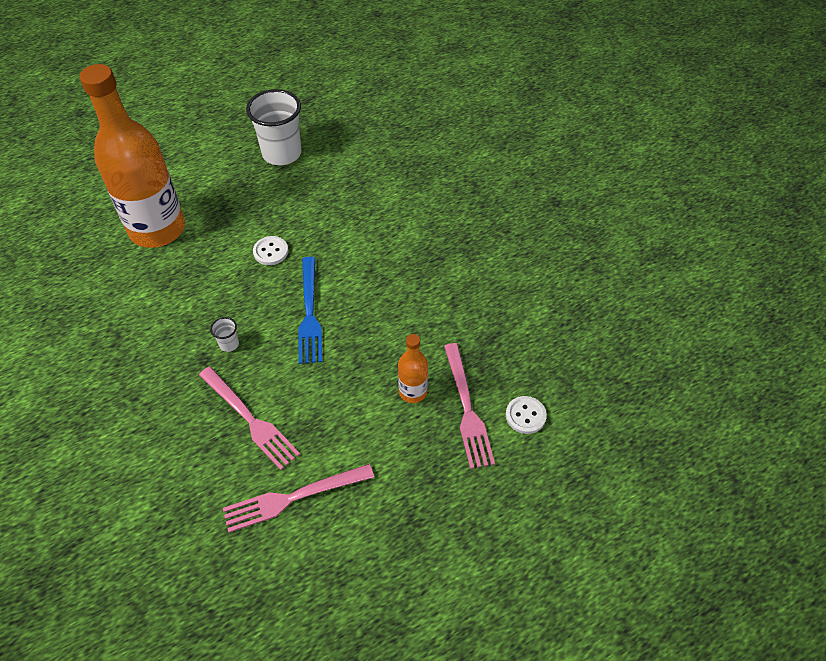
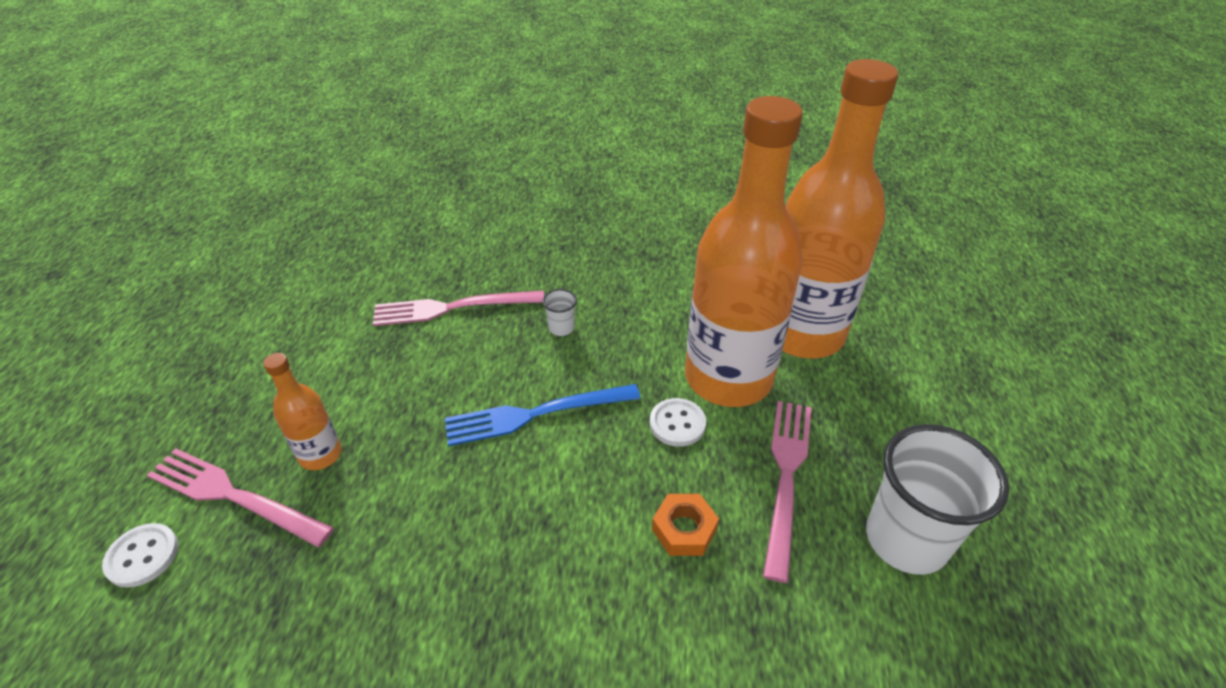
camera: 125 degrees right, 10 degrees down
(220, 246) = (728, 378): none -> orange bottle
(293, 498) = (339, 303): pink fork -> pink fork (786, 476)
(309, 313) = (535, 414): blue fork -> blue fork turned 45 degrees counterclockwise
(334, 221) = (684, 529): none -> orange nut

